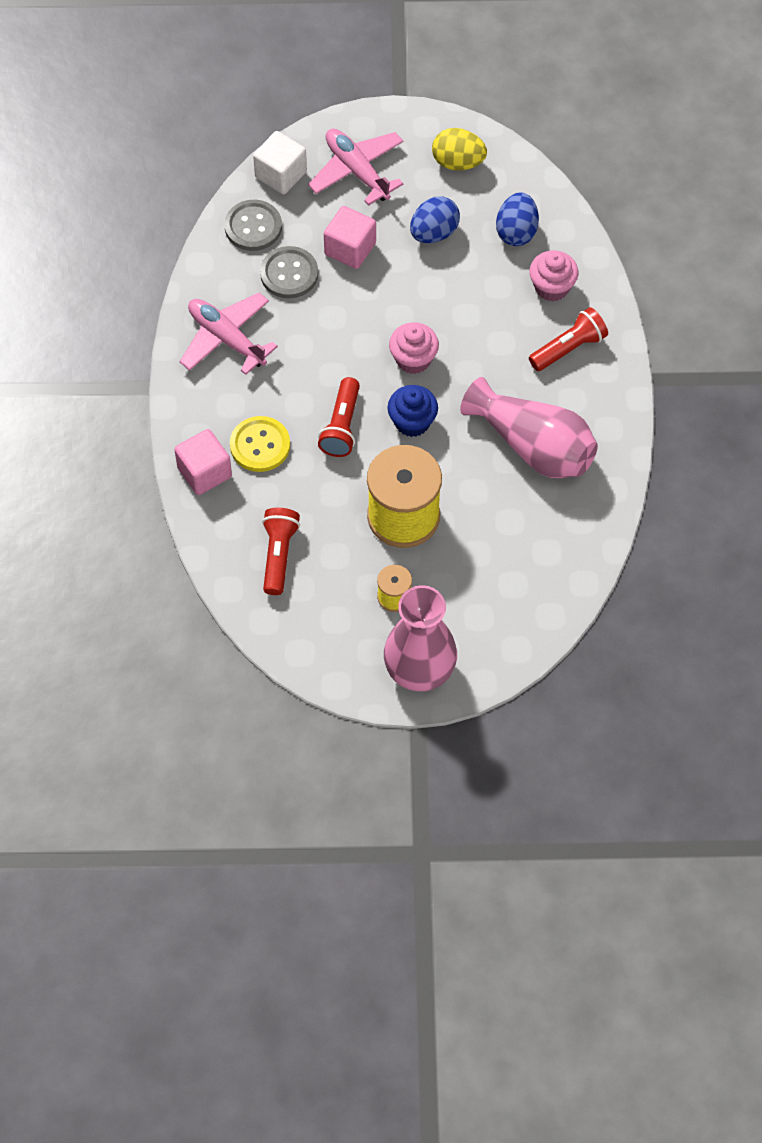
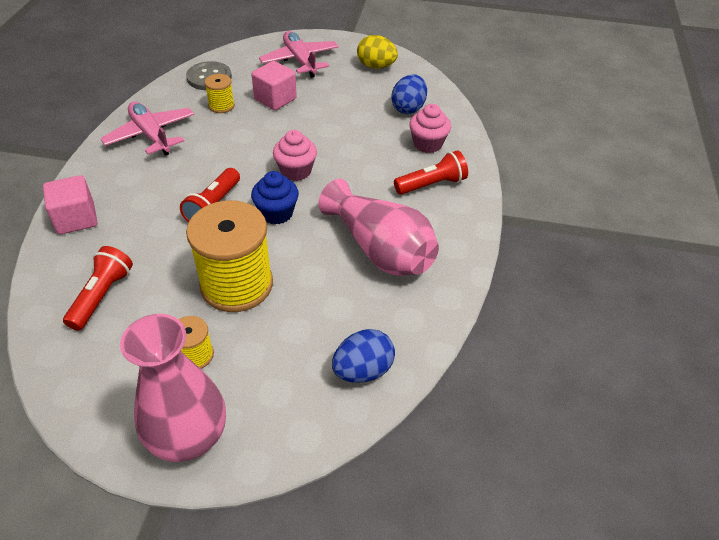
camera: 10 degrees right, 15 degrees down
(260, 445) = (136, 208): yellow button -> none
(281, 174) = (244, 55): white cube -> none
(289, 274) = (221, 106): grey button -> yellow spool
(434, 233) = (343, 100): blue egg -> blue egg (363, 370)

